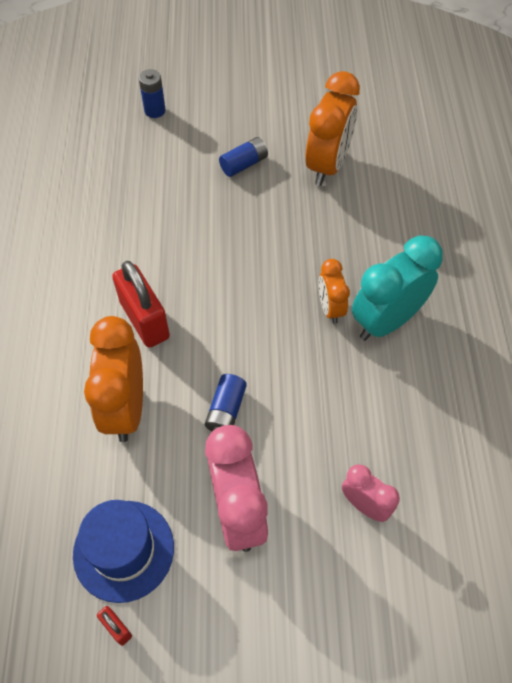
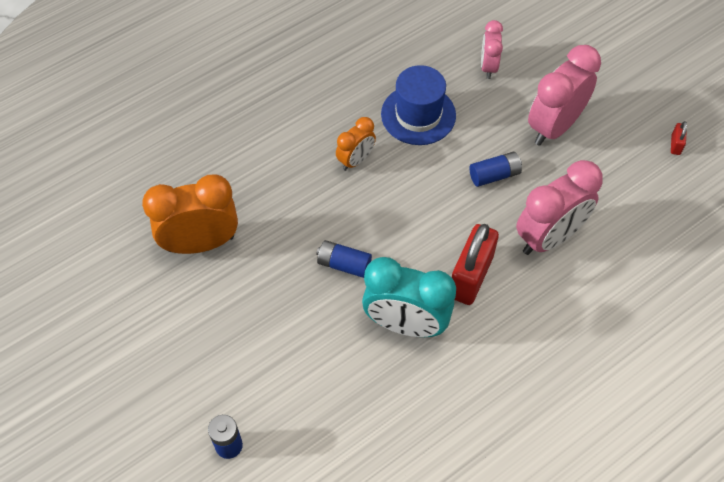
camera: 125 degrees left, 0 degrees up
(123, 550) = (635, 171): blue hat -> blue hat (418, 115)
(126, 408) = (549, 237): orange clock -> pink clock
(244, 164) = (247, 311): blue battery -> blue battery (344, 264)
(386, 321) = (339, 121): turquoise clock -> turquoise clock (406, 324)

